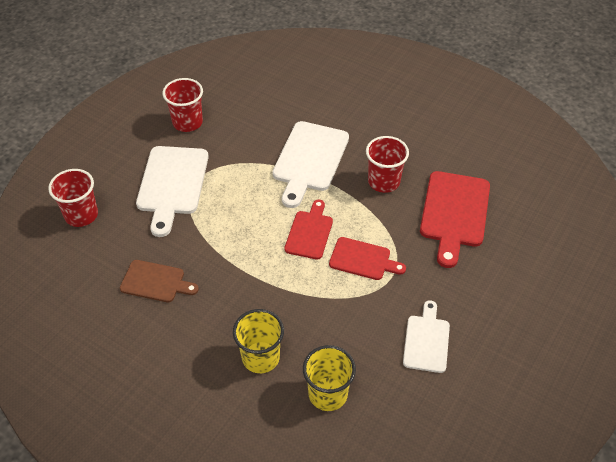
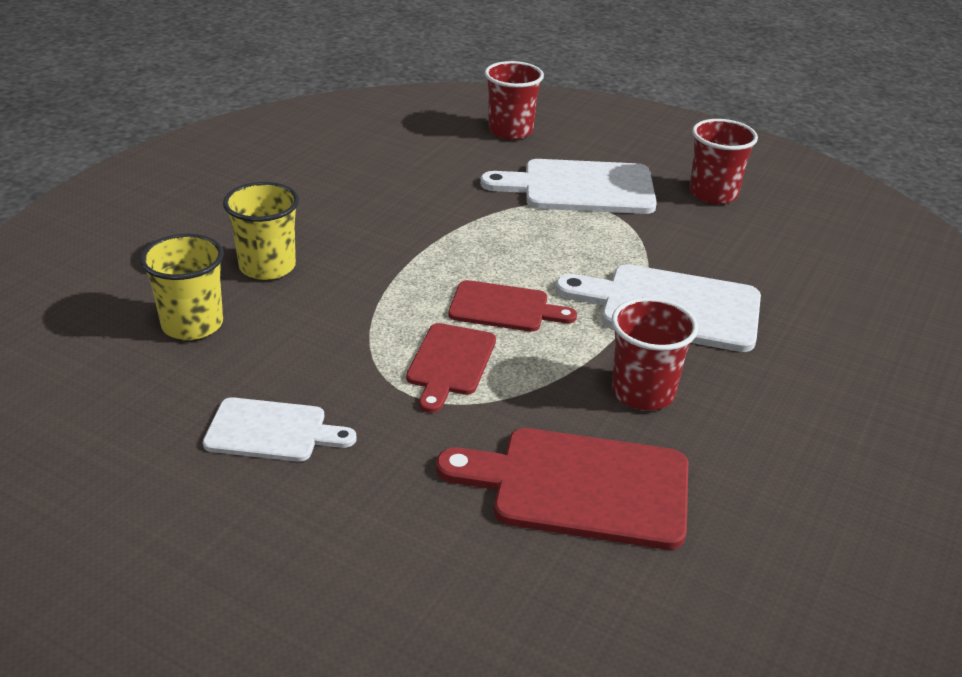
camera: 85 degrees right, 15 degrees down
(156, 282) = (401, 185): brown cutting board -> none

